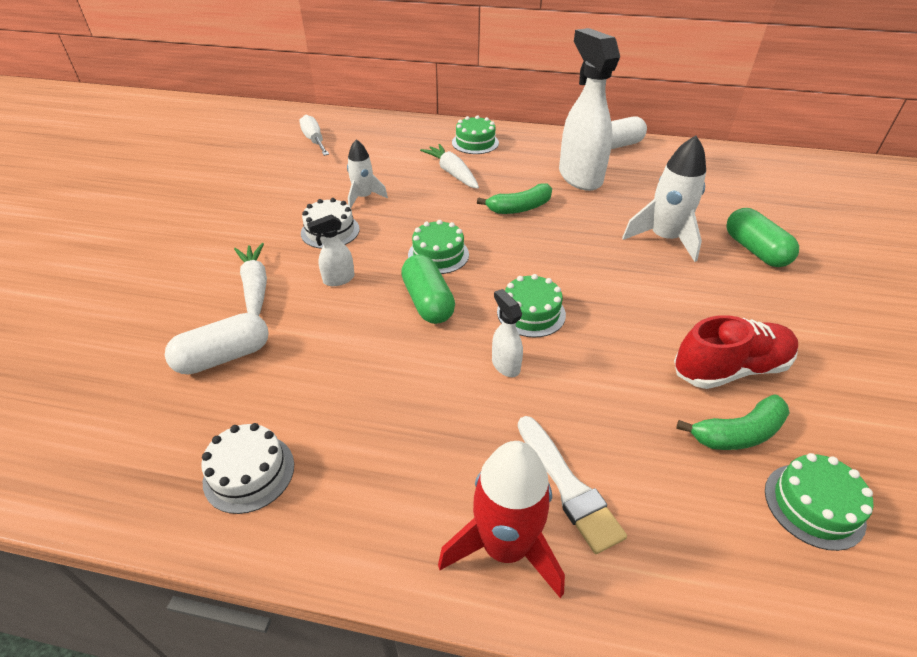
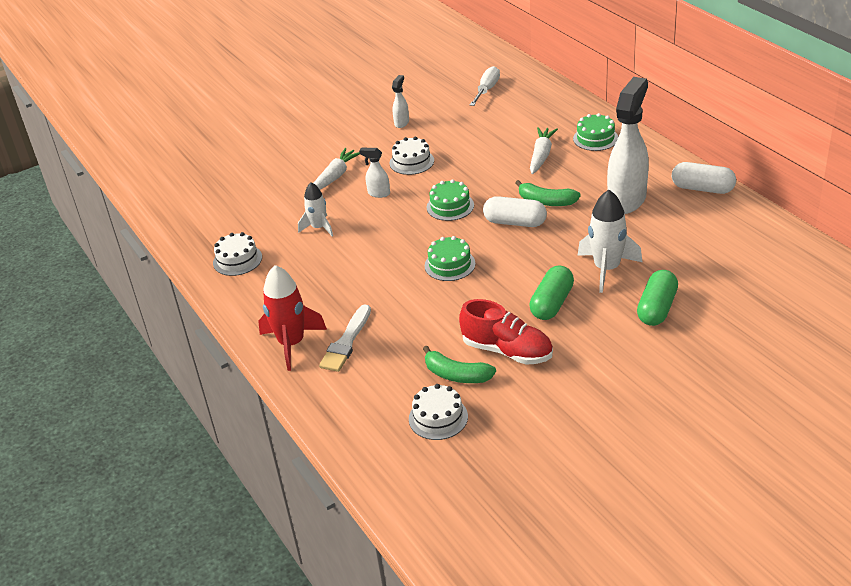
camera: 50 degrees right, 5 degrees down
(224, 357) = (281, 205): white capsule -> white capsule (515, 222)
(364, 197) = (460, 148): white rocket -> white rocket (319, 228)
(428, 302) = (406, 230): green capsule -> green capsule (552, 303)
(505, 365) = (397, 281): white spray bottle -> white spray bottle (402, 123)
(814, 505) = (438, 418): green cake -> white cake

